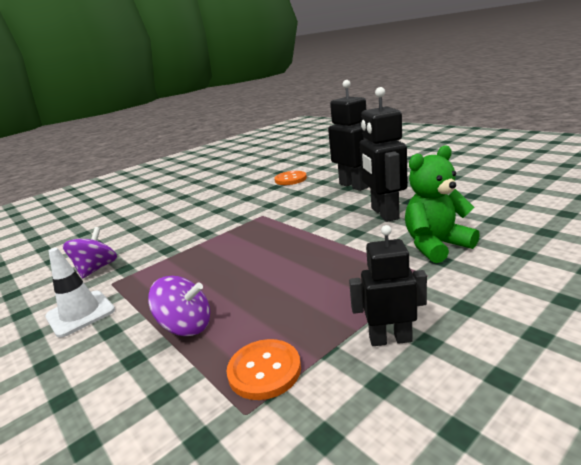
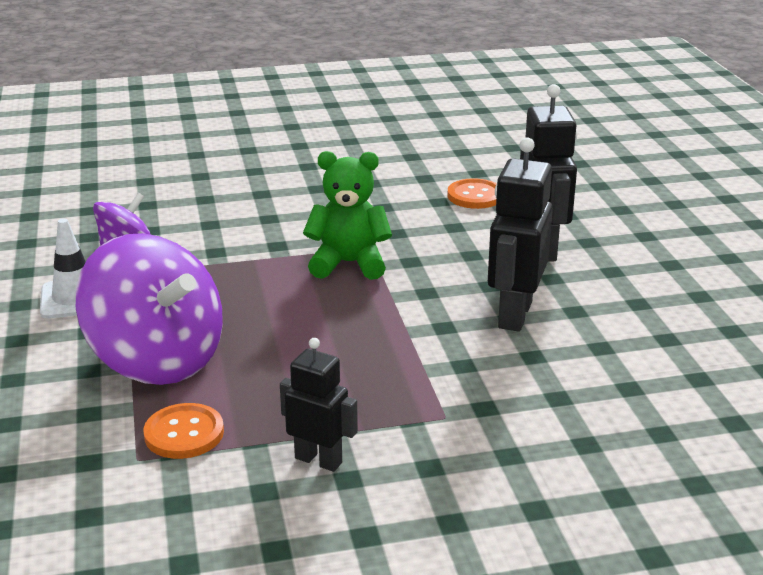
camera: 25 degrees right, 5 degrees up
(186, 326) = (157, 359): purple spinning top -> purple spinning top, size x1.97
(436, 245) = (506, 388): green teddy bear -> green teddy bear (349, 263)

